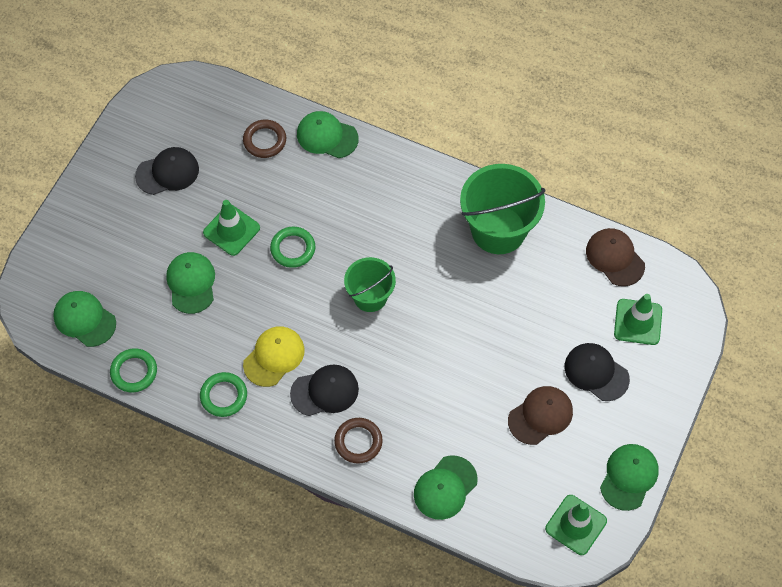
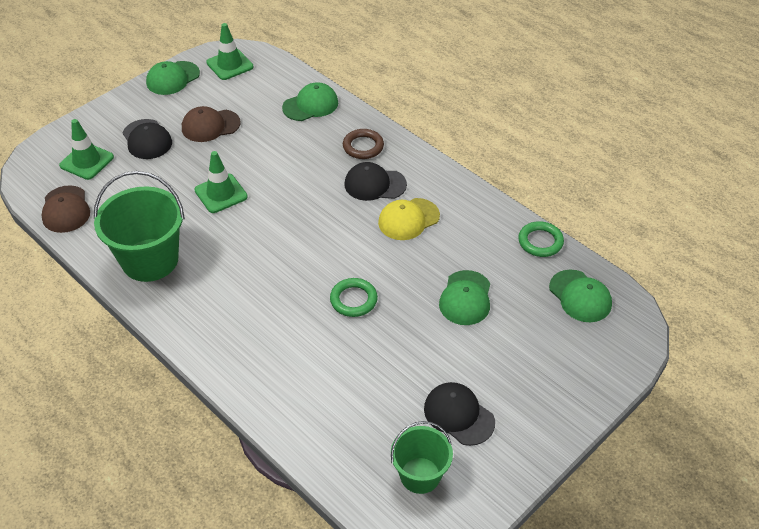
camera: 160 degrees left, 15 degrees down
(167, 172) = (458, 415): black cap -> black cap turned 45 degrees clockwise
(224, 396) = (463, 204): green ring -> none
(231, 230) = (408, 334): green traffic cone -> green traffic cone (221, 193)
(265, 141) = (336, 417): brown ring -> none
(327, 136) = (265, 401): green cap -> none
(370, 296) = (300, 240): green bucket -> green bucket (420, 475)

